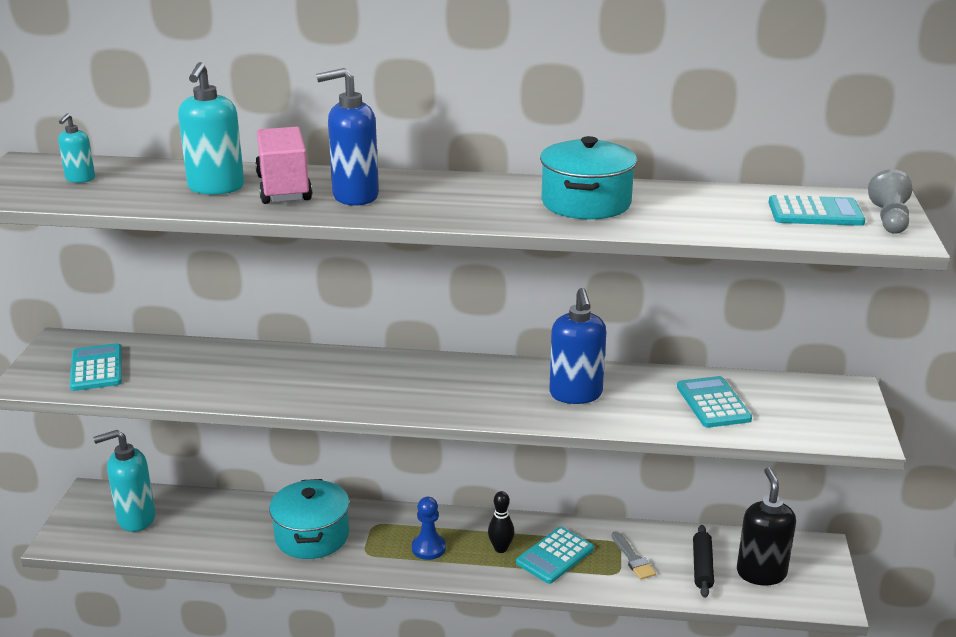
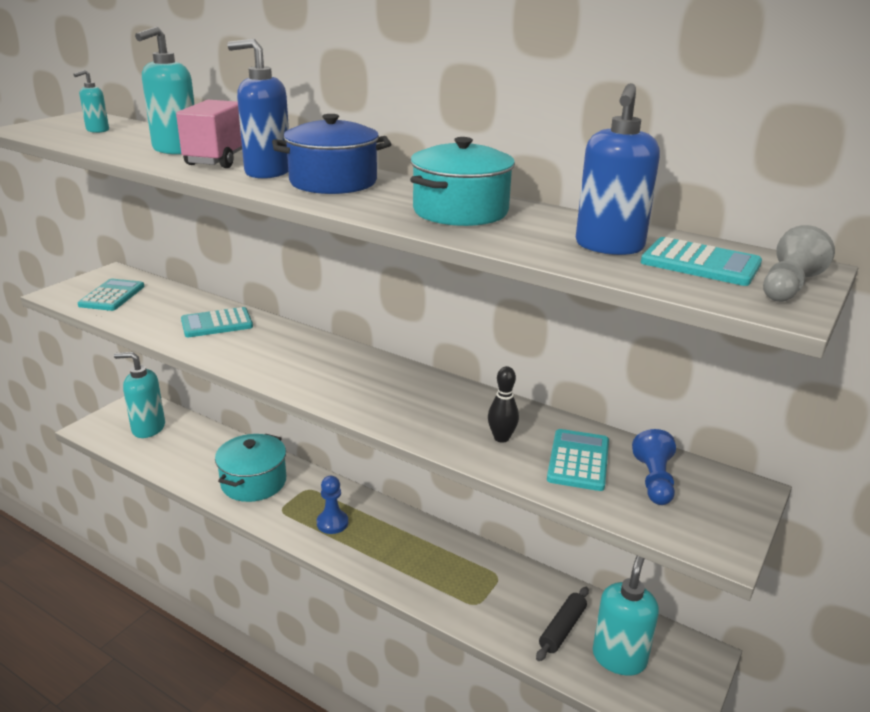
camera: 25 degrees right, 0 degrees up
(434, 195) = (333, 182): none -> blue pot
(500, 548) = (390, 544): black bowling pin -> black bowling pin (501, 438)
(555, 556) = (431, 567): turquoise calculator -> turquoise calculator (217, 323)
(576, 394) = (450, 414): blue soap dispenser -> blue soap dispenser (609, 246)
(633, 559) = (501, 596): grey brush -> none
(761, 573) = (619, 658): black soap dispenser -> turquoise soap dispenser
(781, 402) = (654, 481): none -> blue pawn

